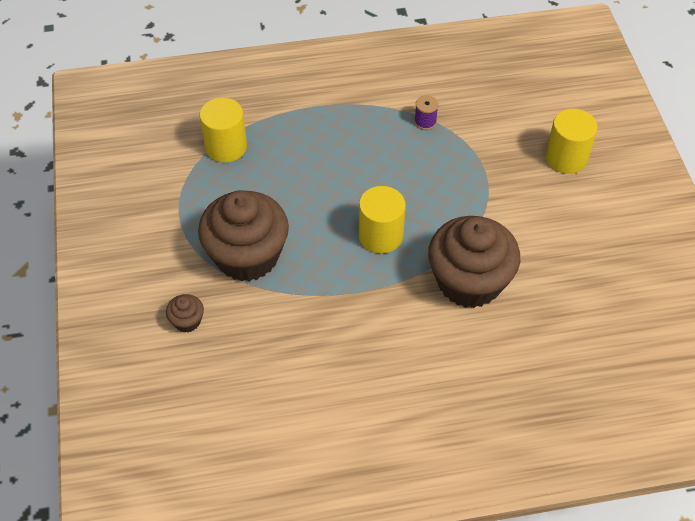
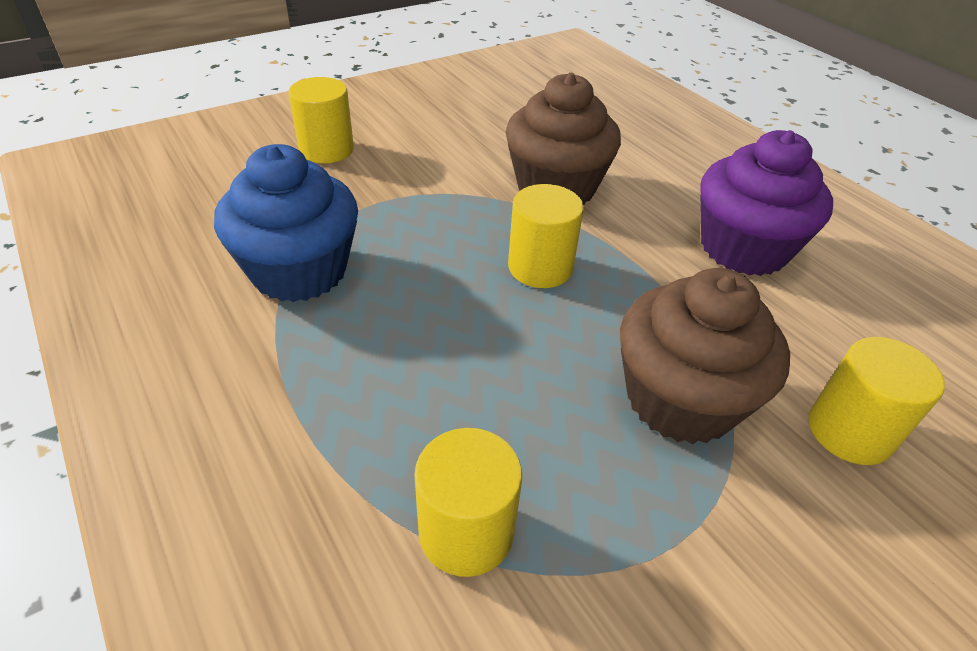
camera: 115 degrees left, 10 degrees down
(187, 321) = (849, 431): brown cupcake -> yellow cylinder
(349, 366) = (743, 248): none -> purple cupcake
(425, 122) = (299, 271): purple spool -> blue cupcake

